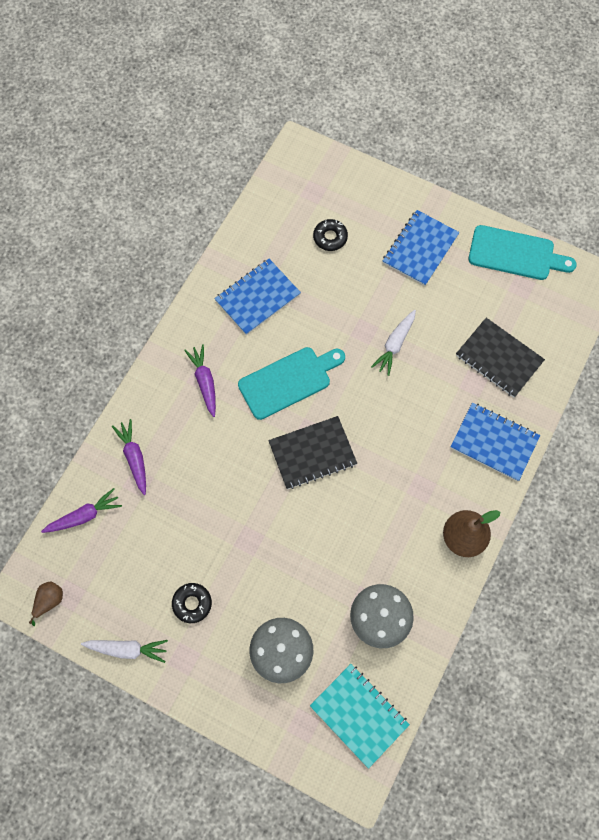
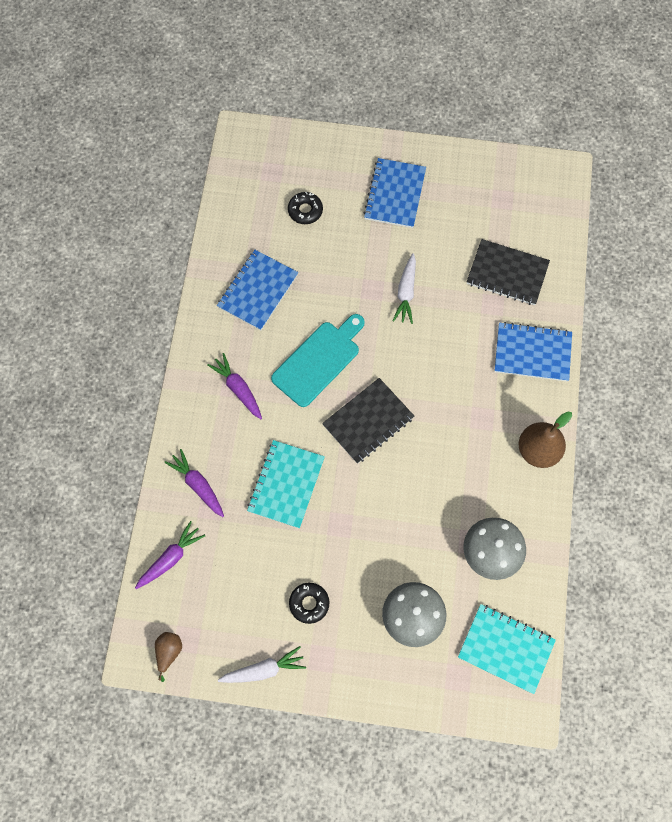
camera: 20 degrees left, 0 degrees up
(214, 485) = (286, 484): none -> turquoise notebook
(515, 254) = (485, 171): turquoise cutting board -> none

